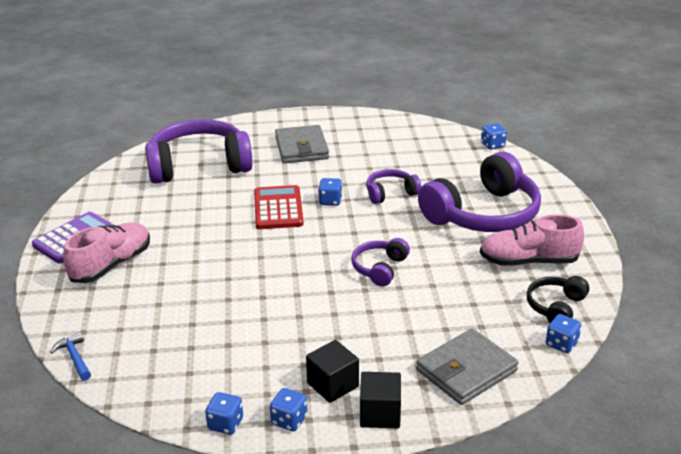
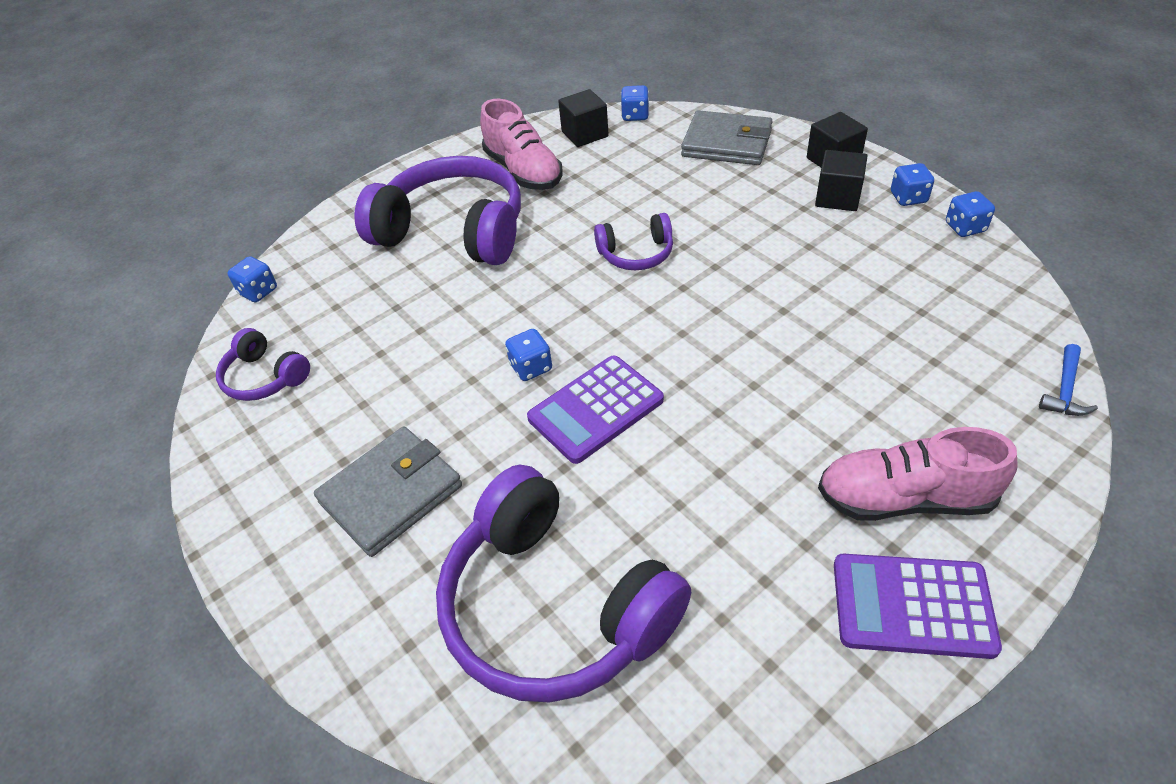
camera: 120 degrees left, 15 degrees up
(278, 208) = (595, 409): red calculator -> purple calculator
(390, 193) = (463, 322): purple headphones -> purple headphones (265, 377)
(556, 307) = (585, 134): black headphones -> black cube

